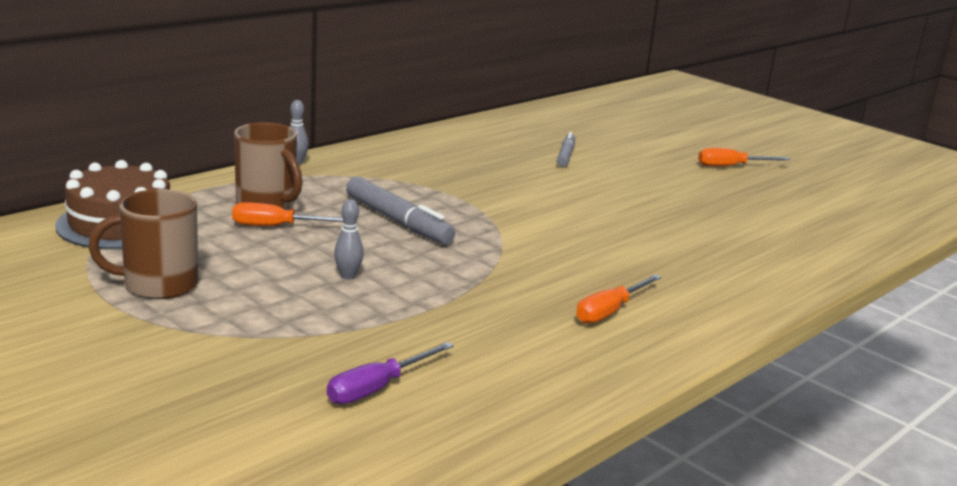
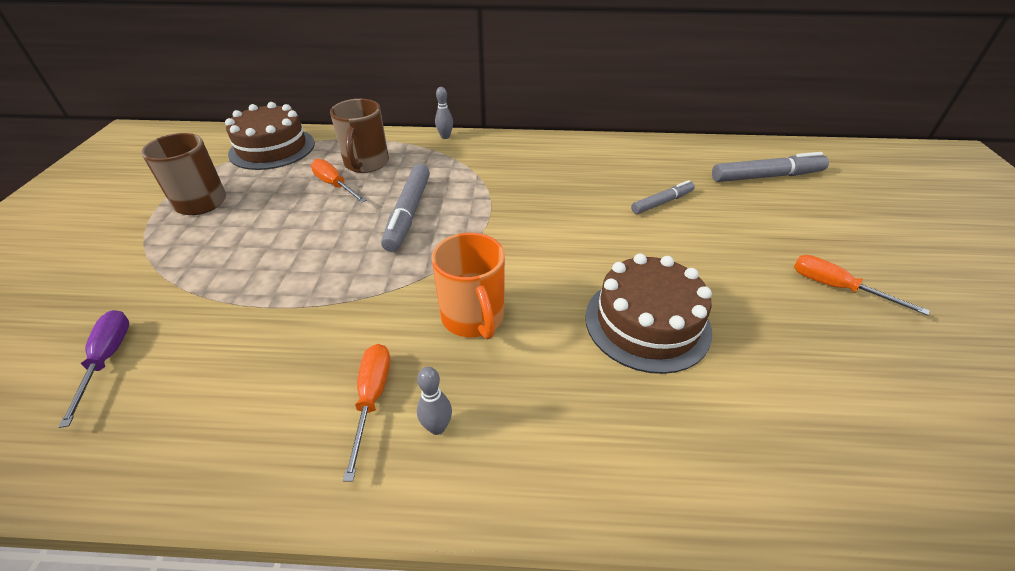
camera: 50 degrees right, 20 degrees up
(348, 276) = (288, 247): grey bowling pin -> grey bowling pin (437, 427)
(377, 388) = (107, 359): purple screwdriver -> purple screwdriver turned 75 degrees clockwise
(581, 254) = (473, 318): none -> orange mug
(599, 121) = (766, 177): none -> grey marker
(610, 311) = (372, 399): orange screwdriver -> orange screwdriver turned 90 degrees clockwise
(677, 217) = (647, 323): none -> brown cake

